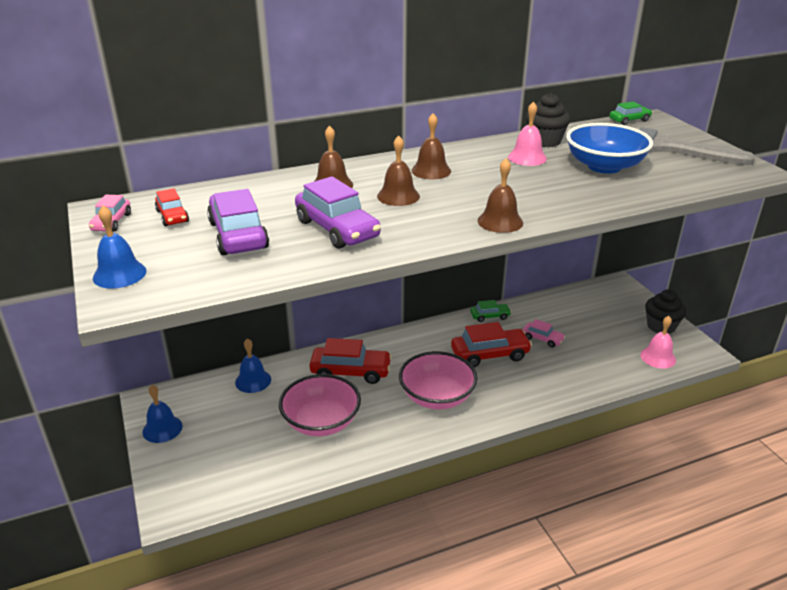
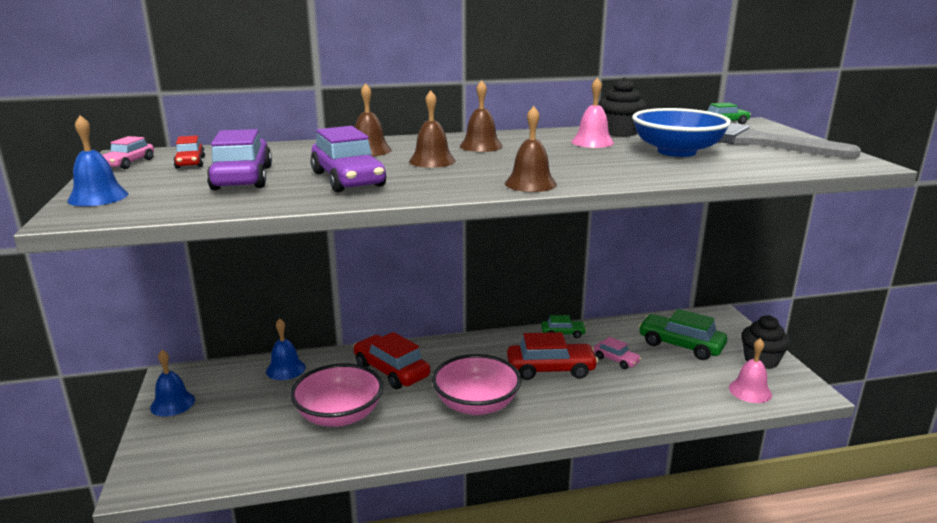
camera: 10 degrees right, 10 degrees down
(350, 372) = (391, 371): red car -> red car turned 150 degrees counterclockwise
(592, 318) = (680, 345): none -> green car

